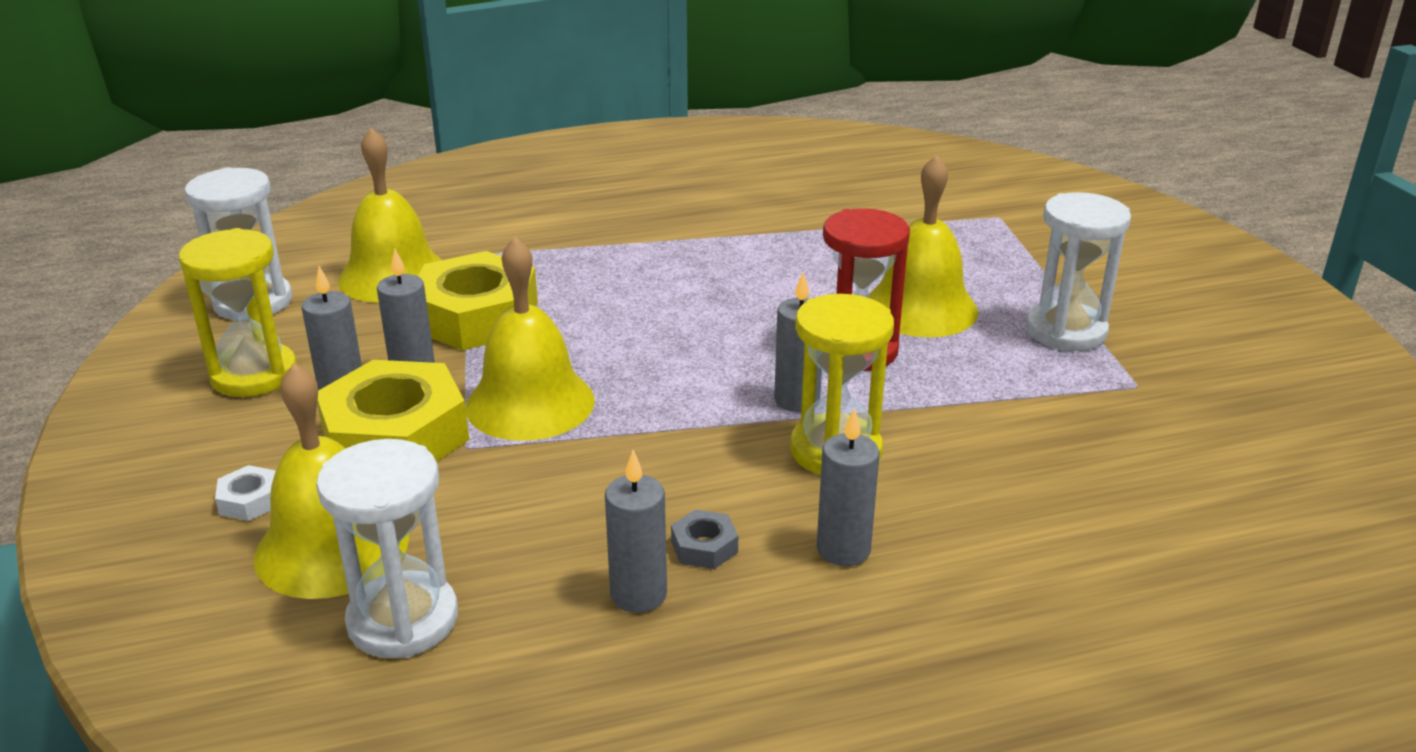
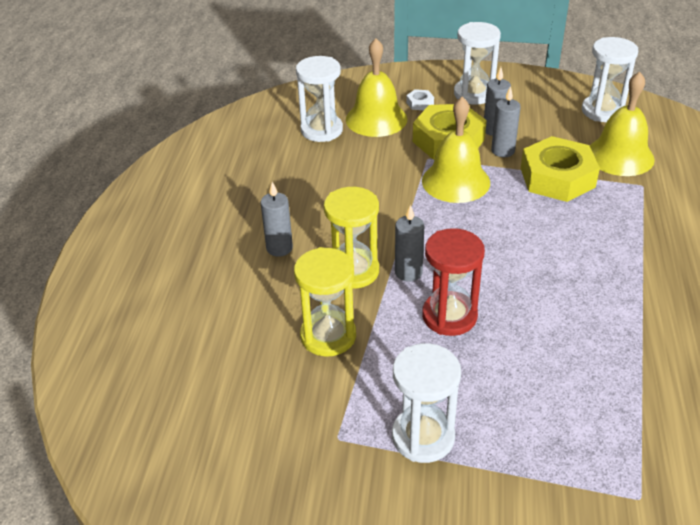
camera: 115 degrees right, 10 degrees up
(200, 439) = (474, 94): none -> white hourglass
(254, 375) = (523, 108): yellow hourglass -> yellow hourglass (328, 336)
(638, 594) = (294, 185): grey candle -> none
(704, 547) = (310, 208): grey nut -> none
(920, 308) = (491, 369): yellow bell -> none

